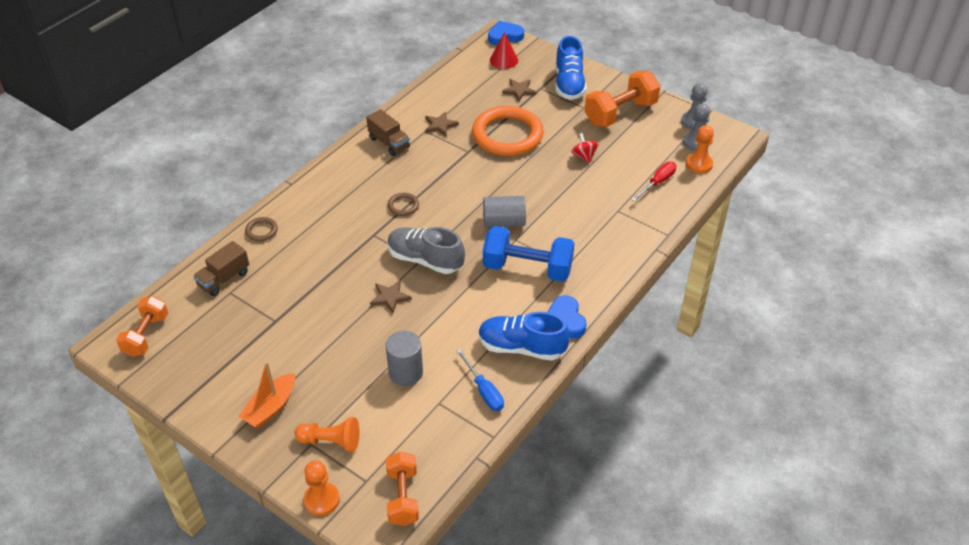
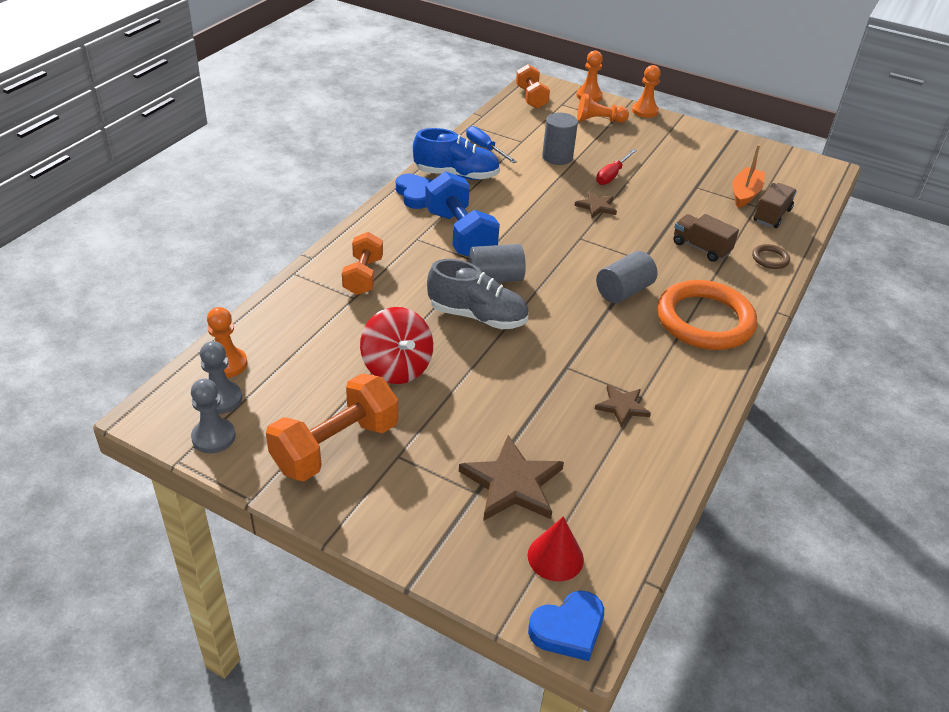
camera: 170 degrees right, 5 degrees down
(146, 335) = (803, 174): orange dumbbell -> orange dumbbell (363, 276)
(261, 461) = (645, 111): none -> orange pawn
(270, 407) = (658, 136): orange boat -> orange boat (745, 194)
(389, 143) = (684, 373): brown truck -> brown truck (701, 248)
(403, 206) = (623, 291): brown ring -> grey cylinder
(425, 260) = (574, 238): grey shoe -> grey shoe (477, 316)
(507, 135) = (515, 395): orange ring -> orange ring (704, 320)
(519, 90) = (512, 483): brown star -> brown star, size x1.76
(527, 268) = (460, 235): blue dumbbell -> blue dumbbell turned 60 degrees clockwise
(569, 84) = (424, 504): blue shoe -> none
(584, 156) = (397, 367): red spinning top -> red spinning top, size x1.80
(657, 183) = (294, 334): red screwdriver -> red screwdriver (612, 175)

